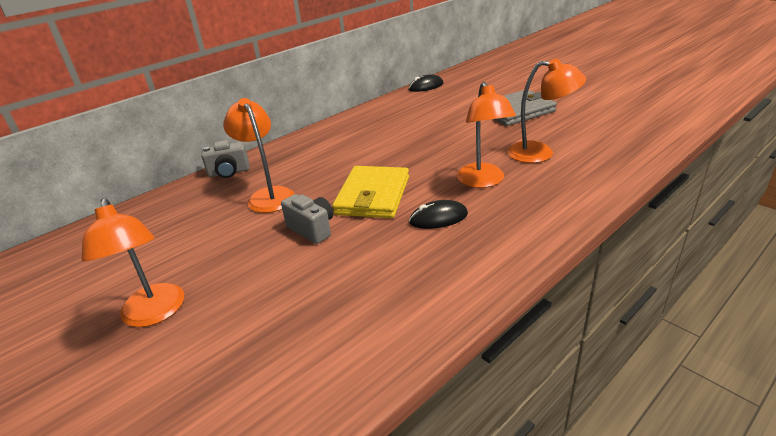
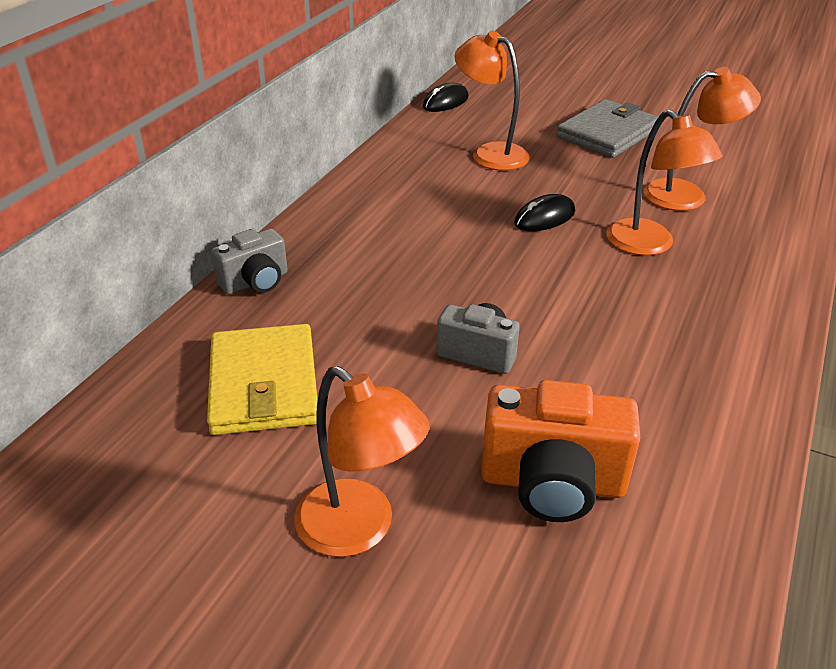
camera: 25 degrees left, 5 degrees up
(268, 195) = (360, 311): orange lamp -> orange lamp (490, 153)
(284, 314) = (552, 483): none -> orange camera
(373, 196) = (520, 288): yellow wallet -> yellow wallet (263, 384)
(438, 218) = (636, 307): black mouse -> black mouse (544, 218)

